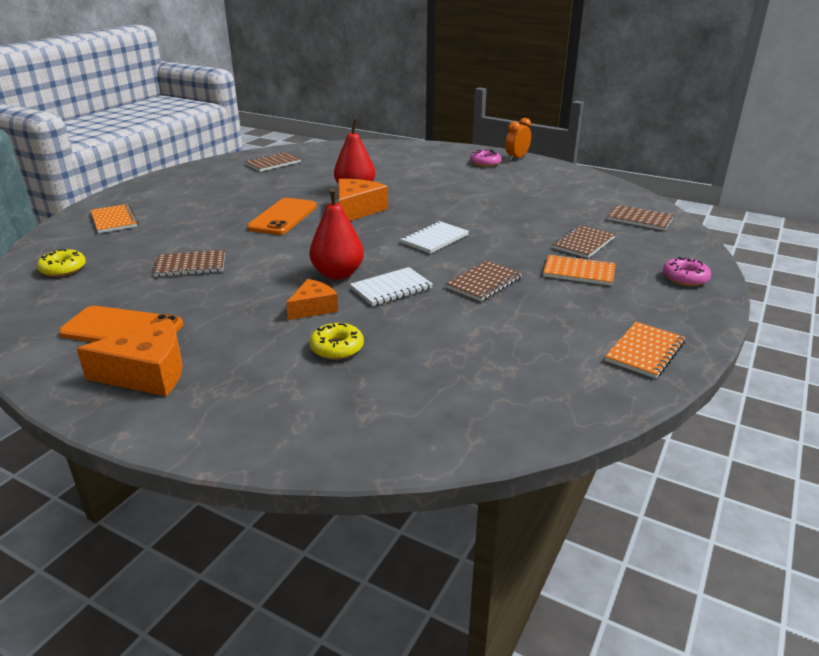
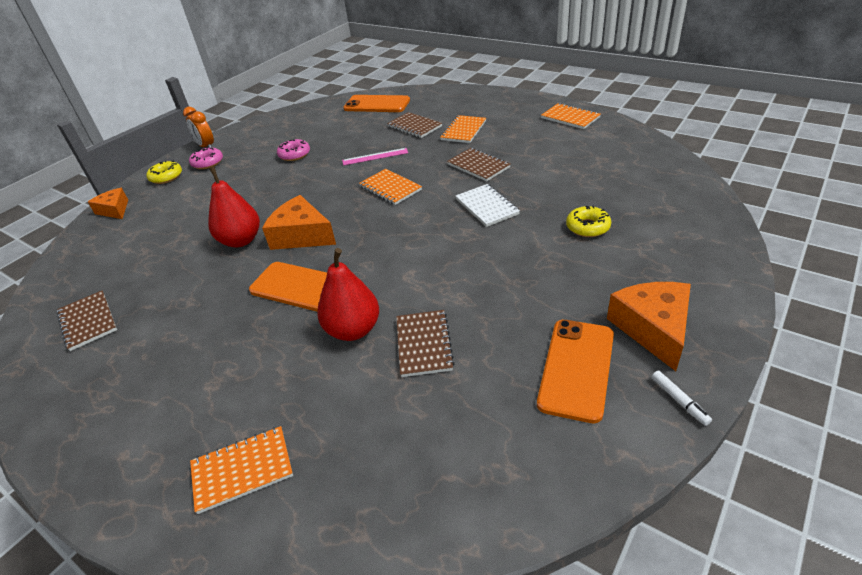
camera: 80 degrees left, 10 degrees up
(52, 376) = (679, 400): none -> white marker
(63, 269) = (417, 482): yellow donut -> yellow donut (166, 177)
(313, 308) = (523, 245): orange cheese -> orange cheese (114, 210)
(337, 274) = (456, 236): red pear -> red pear (353, 330)
(434, 239) = (390, 188): white notebook -> orange notebook
(503, 227) = (375, 156): none -> pink ruler
(639, 219) = (377, 104): brown notebook -> orange phone
(685, 278) = (475, 99): pink donut -> pink donut (294, 154)

